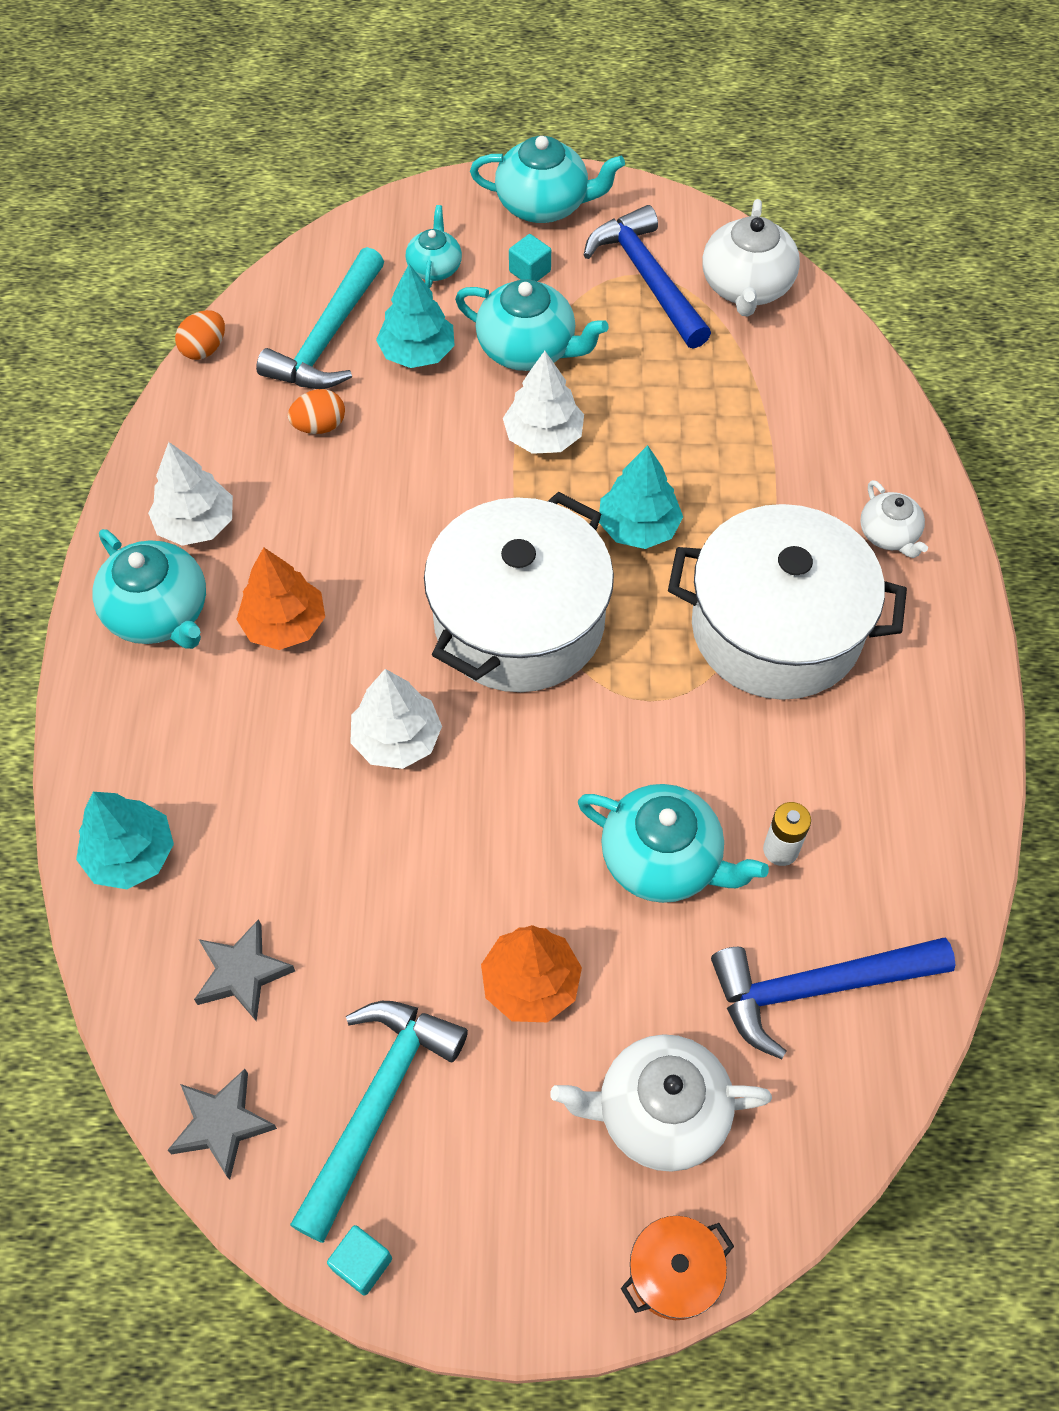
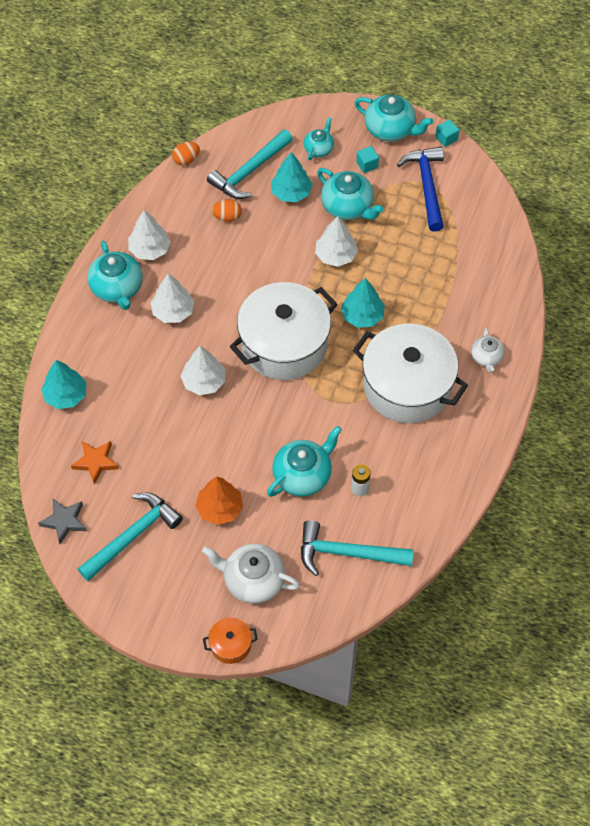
camera: 20 degrees right, 0 degrees up
(242, 973) = (95, 462): grey star -> orange star
(284, 624) = (173, 311): orange tree -> white tree
(362, 1263) = (102, 596): turquoise cube -> turquoise cube (446, 138)
(663, 860) = (303, 475): turquoise teapot -> turquoise teapot turned 90 degrees counterclockwise
(746, 287) = (476, 206): white teapot -> none
(817, 987) = (347, 553): blue hammer -> turquoise hammer

